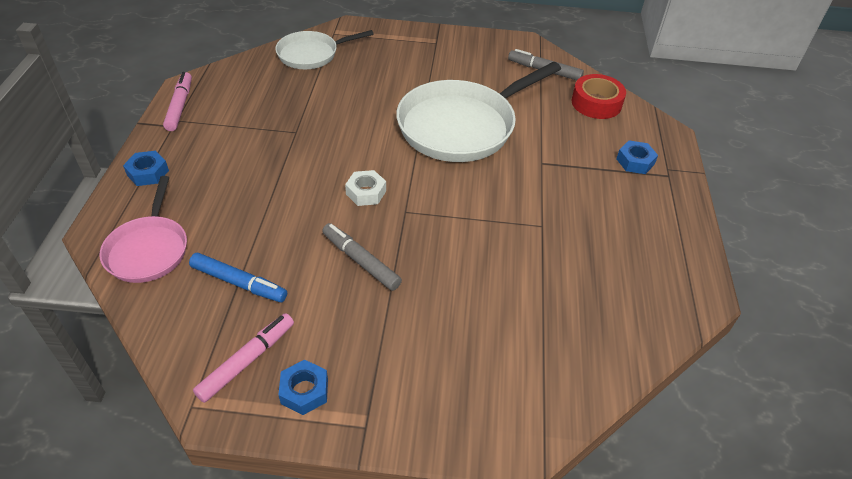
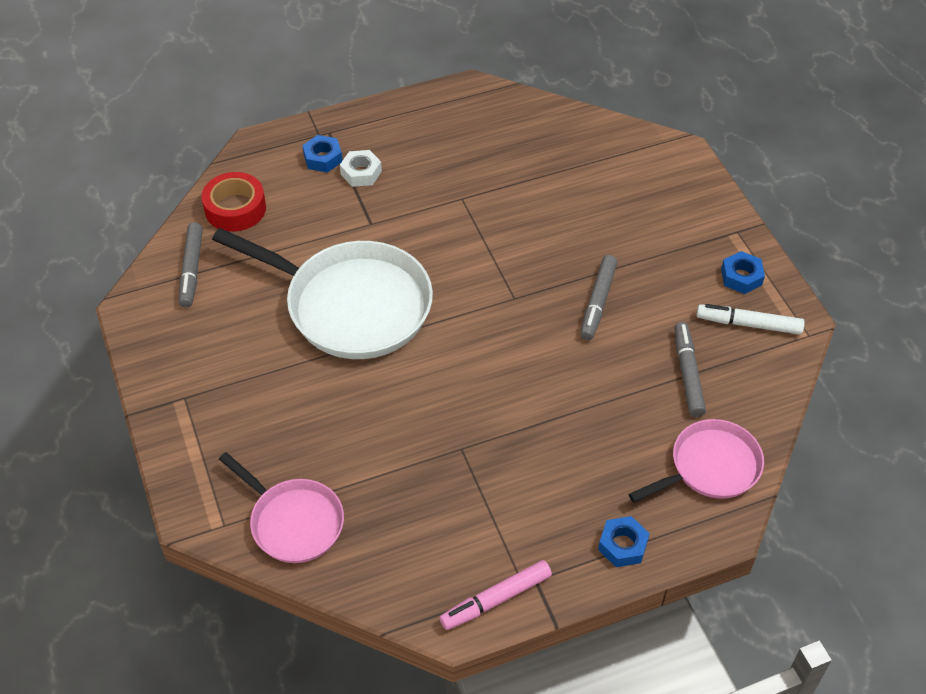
camera: 115 degrees left, 5 degrees up
(239, 283) = (688, 374): blue marker -> grey marker
(247, 361) = (748, 324): pink marker -> white marker
(311, 54) = (293, 522): white pan -> pink pan
(366, 192) = (511, 339): white nut -> white nut (361, 173)

